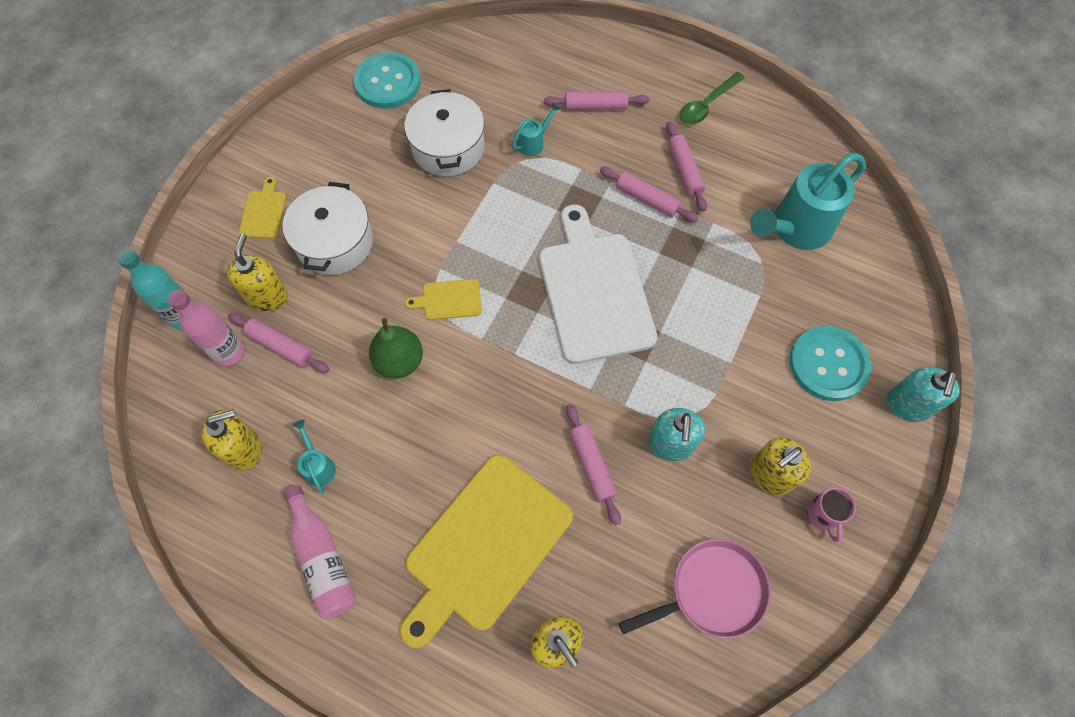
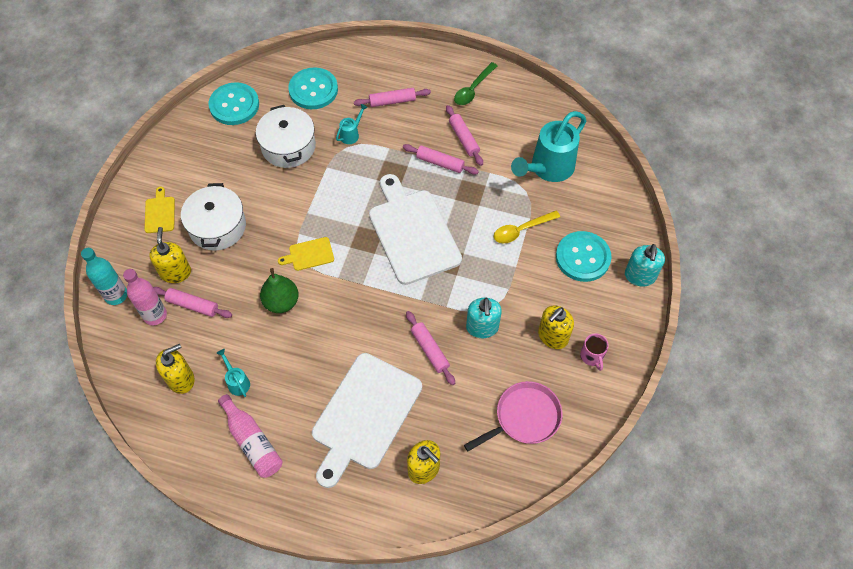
camera: 10 degrees left, 5 degrees down
(484, 546) = (364, 415): yellow cutting board -> white cutting board
(494, 76) = (313, 90): none -> turquoise button
(746, 311) = (521, 230): none -> yellow spoon

